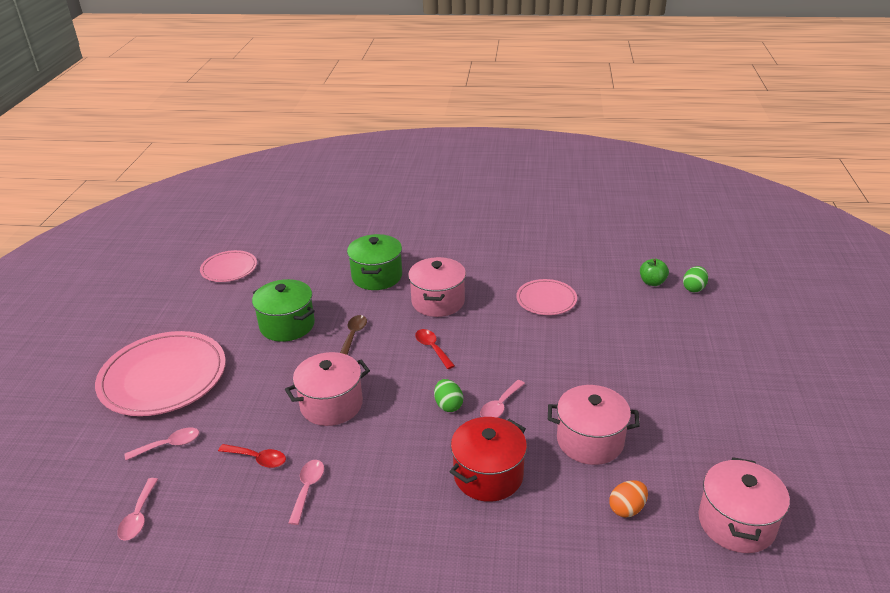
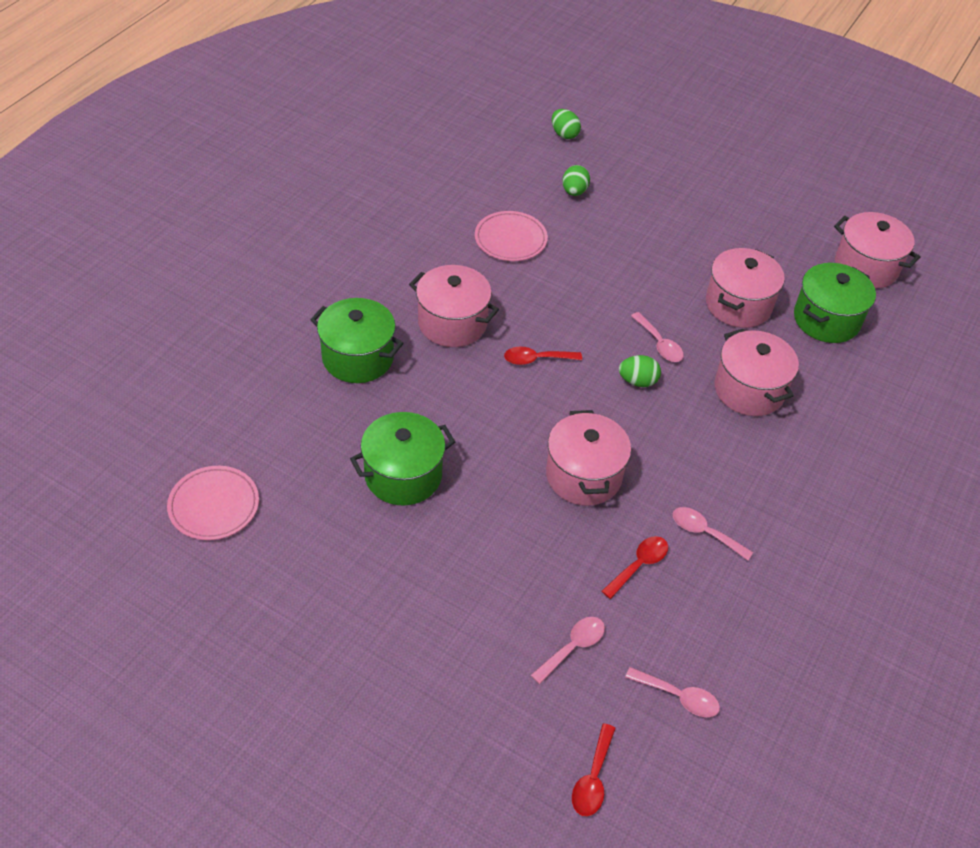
camera: 70 degrees left, 15 degrees up
(59, 488) = (593, 778): none -> red spoon
(163, 377) = (433, 632): pink plate -> none
(169, 445) = (572, 647): pink spoon -> pink spoon turned 45 degrees clockwise
(353, 335) = (467, 418): brown spoon -> none
(488, 475) = (749, 390): red pot -> pink pot
(627, 509) = (826, 319): orange egg -> green pot
(632, 312) = (574, 191): none -> green egg
(652, 282) = (535, 154): green apple -> none

